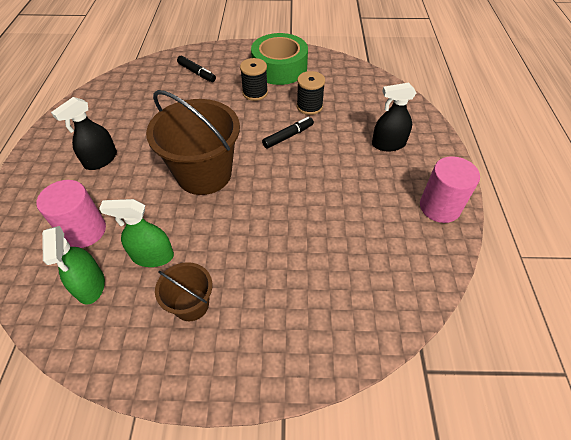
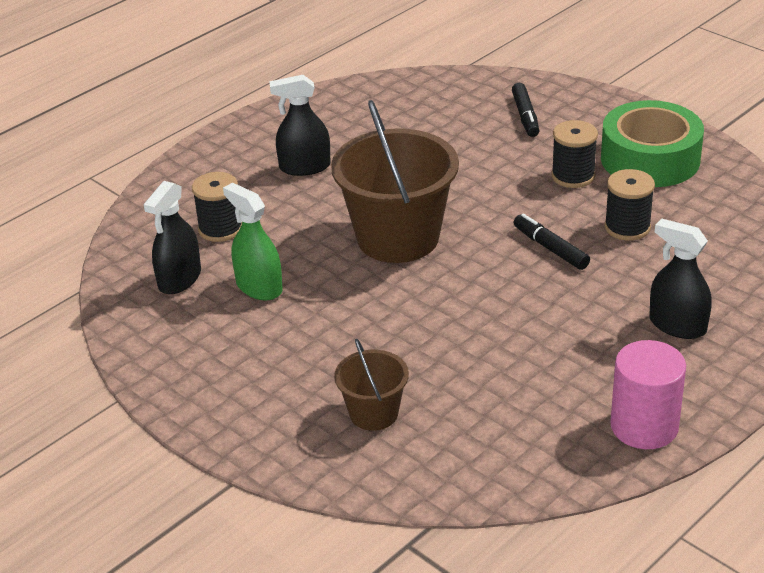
camera: 45 degrees right, 15 degrees down
(84, 231) = (220, 229): pink cylinder -> black spool
(90, 285) = (179, 279): green spray bottle -> black spray bottle
(191, 304) = (249, 348): brown bucket -> brown bucket (373, 413)
(288, 136) = (550, 248): black marker -> black marker turned 135 degrees counterclockwise

